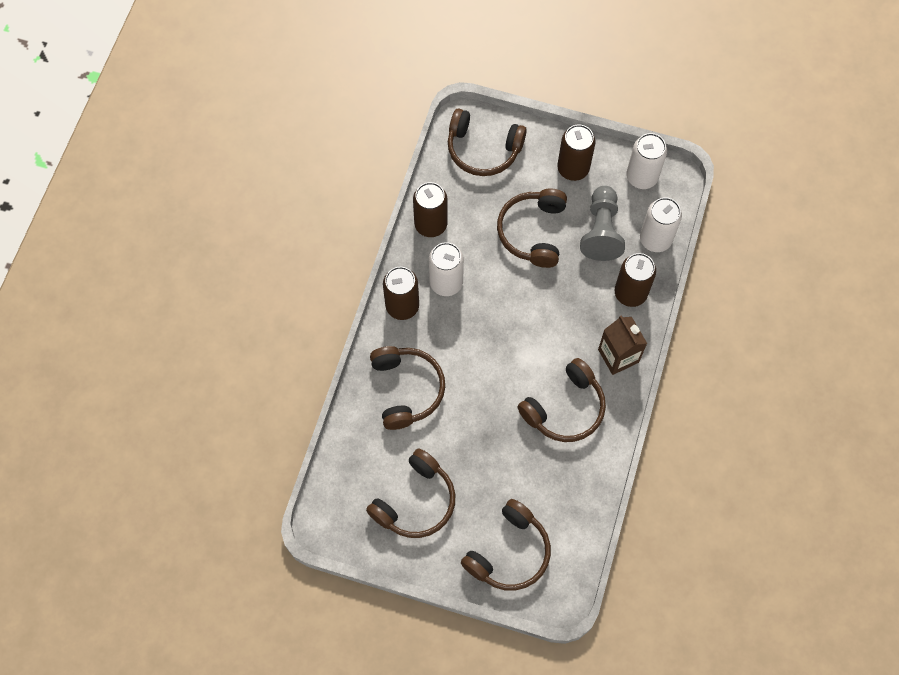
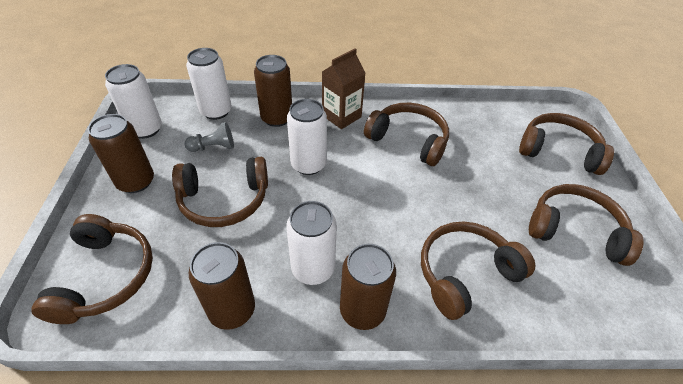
camera: 110 degrees left, 20 degrees down
(556, 306) = (308, 164): none -> white can
(601, 231) = (213, 147): grey pawn -> grey pawn, size x0.58

